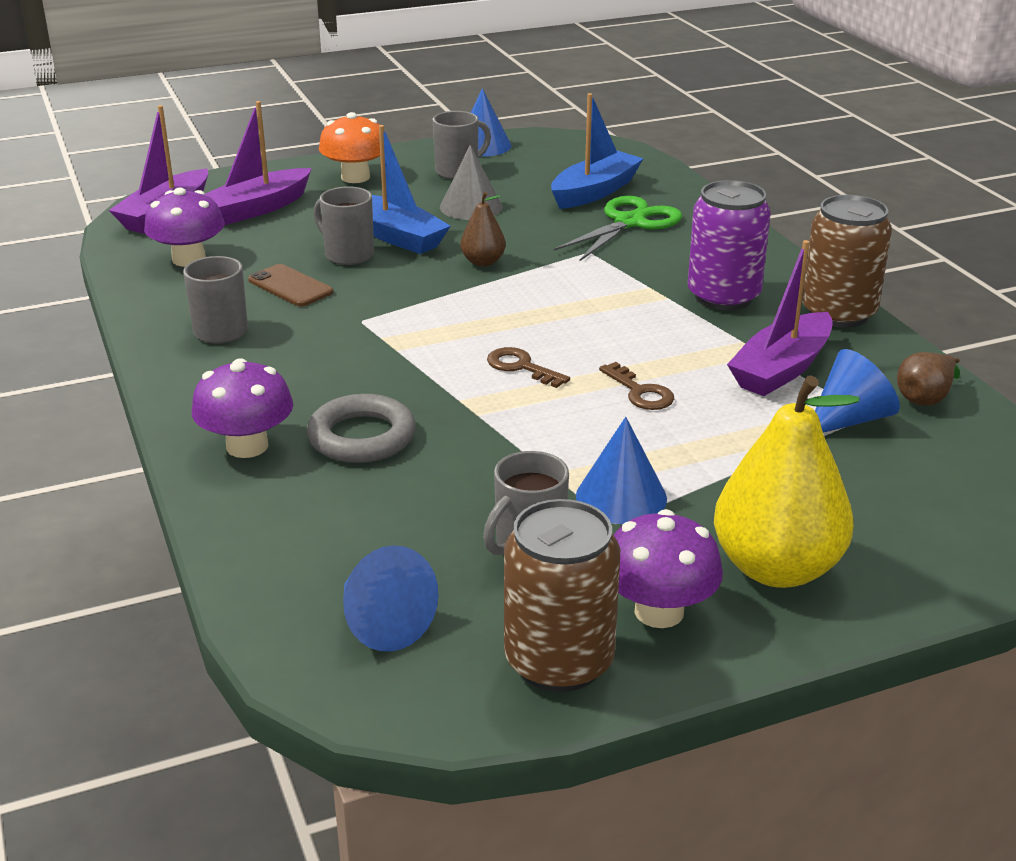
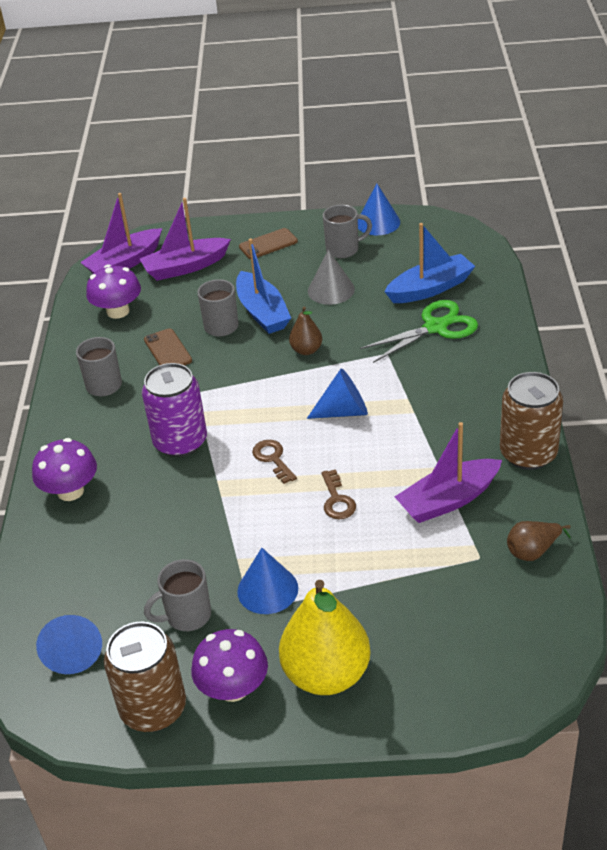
camera: 25 degrees right, 10 degrees up
(355, 177) = (268, 244): orange mushroom -> brown phone
(362, 437) = (140, 499): grey ring -> none
(723, 297) = (454, 419): purple can -> purple can (180, 442)
(849, 419) = (463, 558): blue cone -> blue cone (344, 411)

